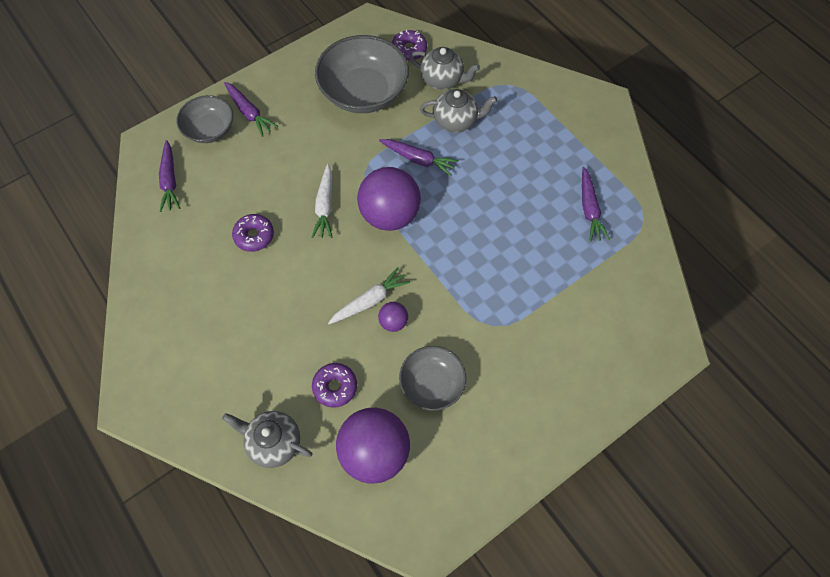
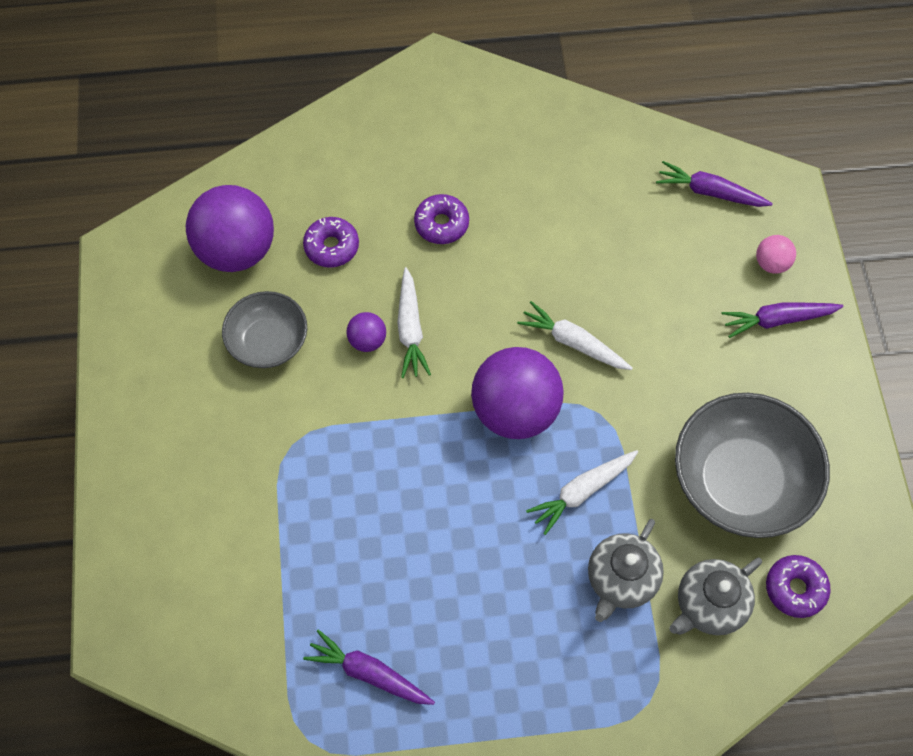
camera: 120 degrees right, 0 degrees up
(210, 129) = (771, 263): grey bowl -> pink ball
(254, 236) = (575, 248): purple donut -> purple donut (441, 224)
(274, 442) = (312, 167): grey teapot -> none
(418, 159) = (582, 492): purple carrot -> white carrot

